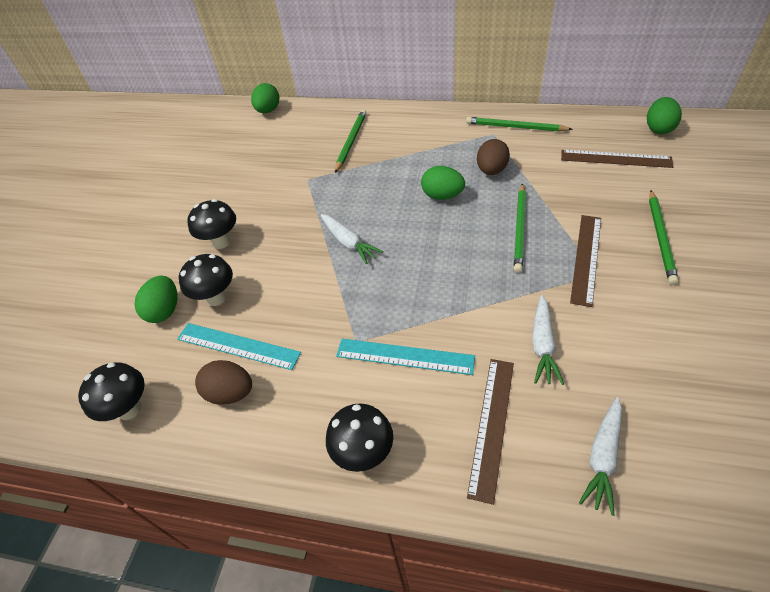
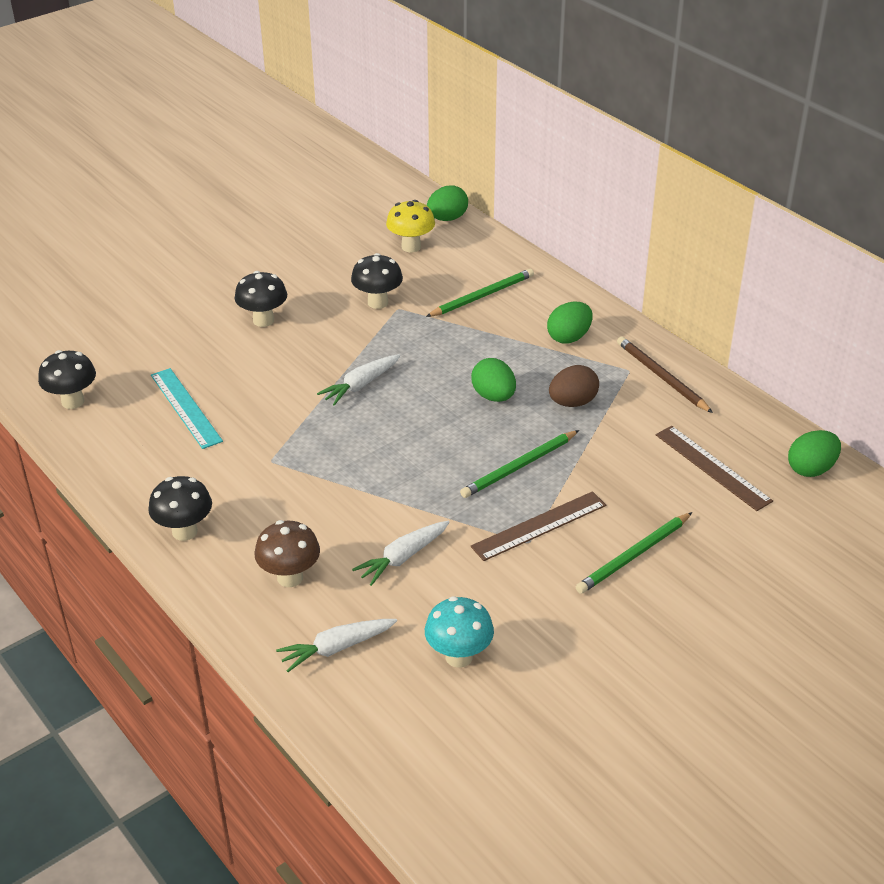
camera: 35 degrees right, 10 degrees down
(165, 310) = (164, 348): green egg -> green egg (569, 337)
(216, 298) = (210, 363): black mushroom -> black mushroom (378, 302)
(230, 393) = (145, 436): brown egg -> none
(266, 138) = (411, 247): none -> yellow mushroom
(349, 243) = (360, 385): white carrot -> white carrot turned 45 degrees clockwise
(404, 356) = (291, 494): turquoise ruler -> none
(492, 425) = (290, 577): brown ruler -> brown mushroom
(515, 127) = (661, 377): green pencil -> brown pencil
(680, 390) = (459, 656): none -> turquoise mushroom

